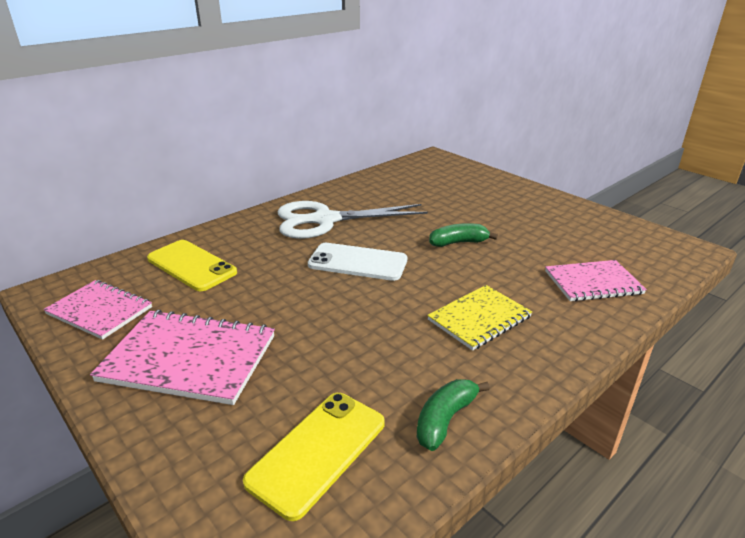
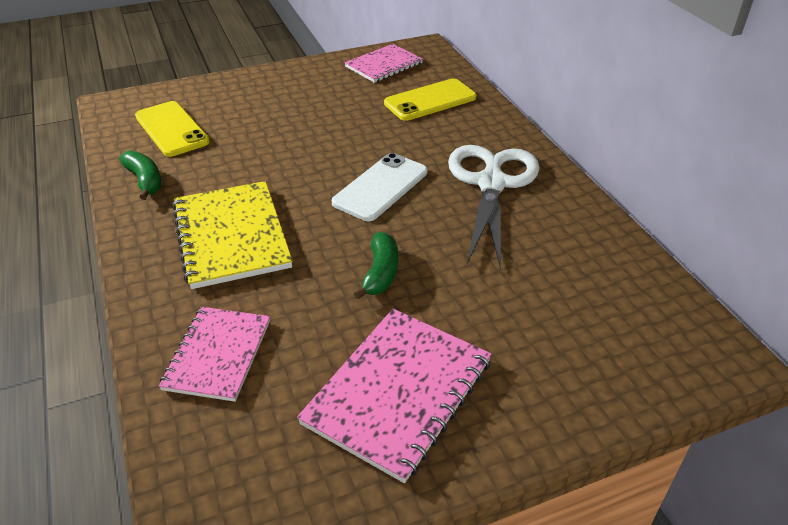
camera: 110 degrees right, 10 degrees up
(189, 358) = (299, 94): pink notebook -> pink notebook (398, 392)
(479, 318) = (231, 236): yellow notebook -> yellow notebook, size x1.52

